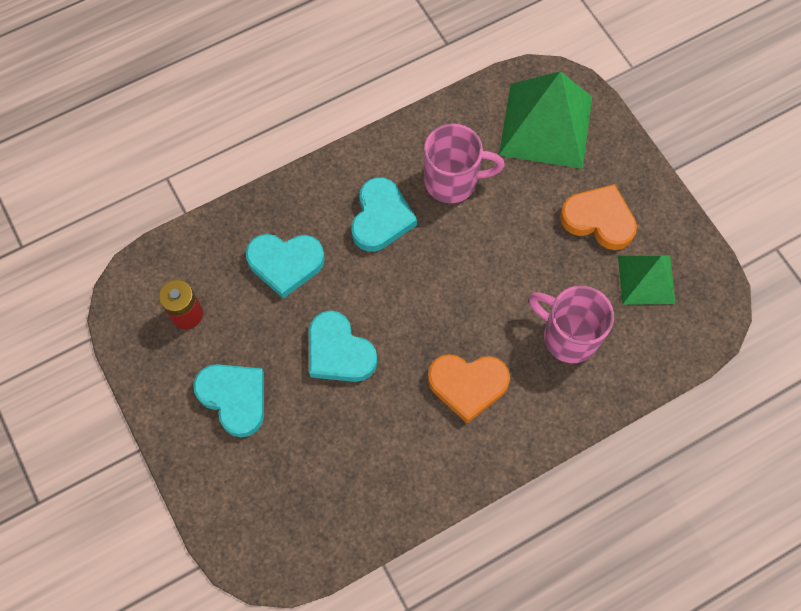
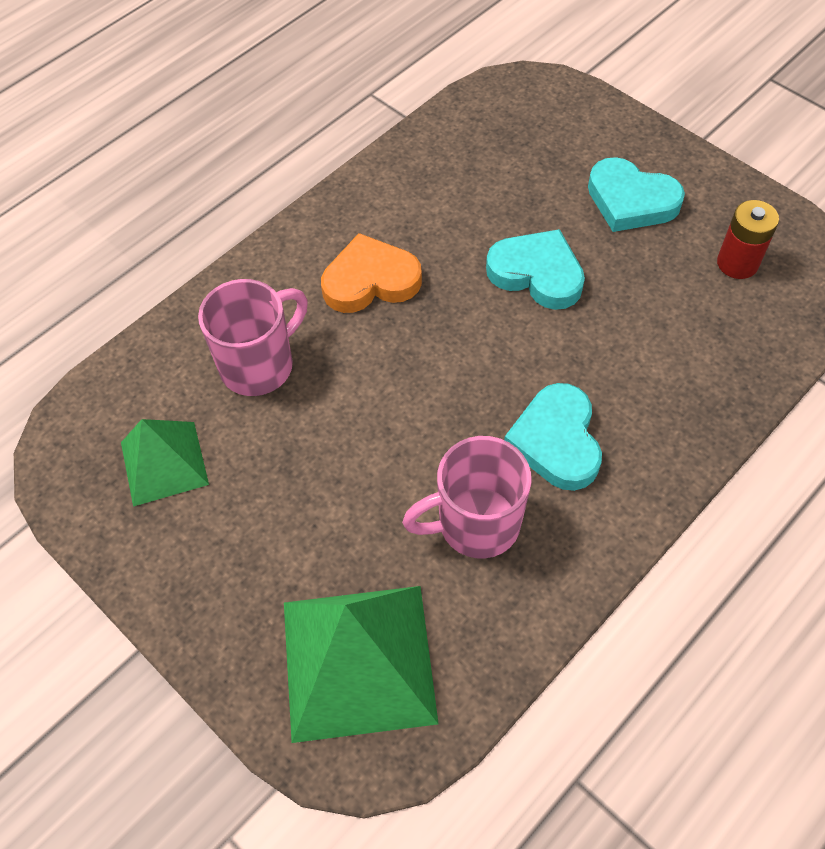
camera: 165 degrees right, 10 degrees down
(285, 264) = (653, 349): turquoise heart -> none
(568, 336) = (259, 365): pink mug -> pink mug turned 60 degrees counterclockwise
(598, 220) = (244, 528): orange heart -> none

